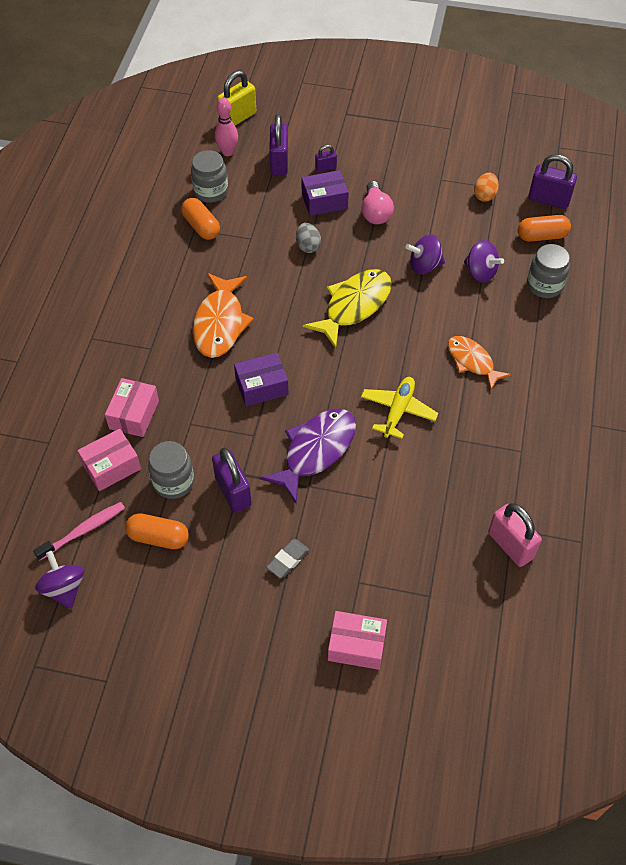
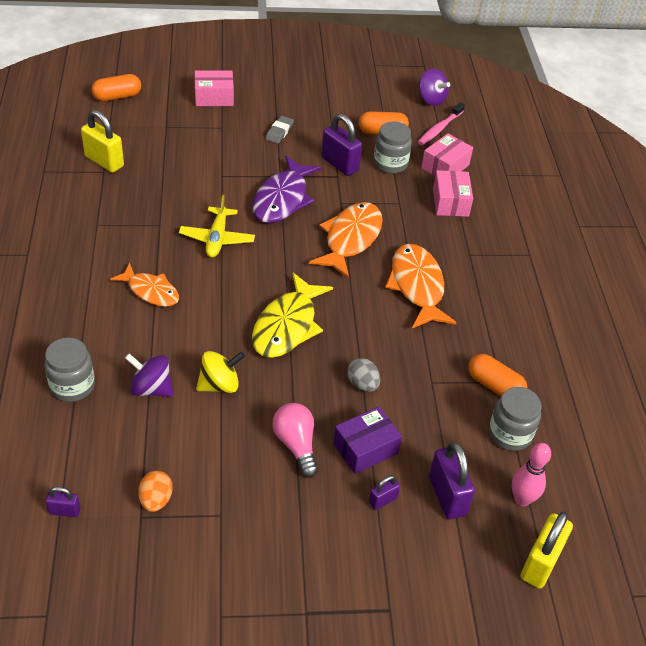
camera: 160 degrees right, 10 degrees down
(261, 386) = (350, 239): purple box -> orange fish
(424, 266) = (220, 385): purple spinning top -> yellow spinning top
(510, 545) = (104, 161): pink padlock -> yellow padlock
(542, 236) = (75, 452): orange capsule -> orange capsule (117, 96)
(548, 200) = (65, 511): purple padlock -> purple padlock, size x0.52

